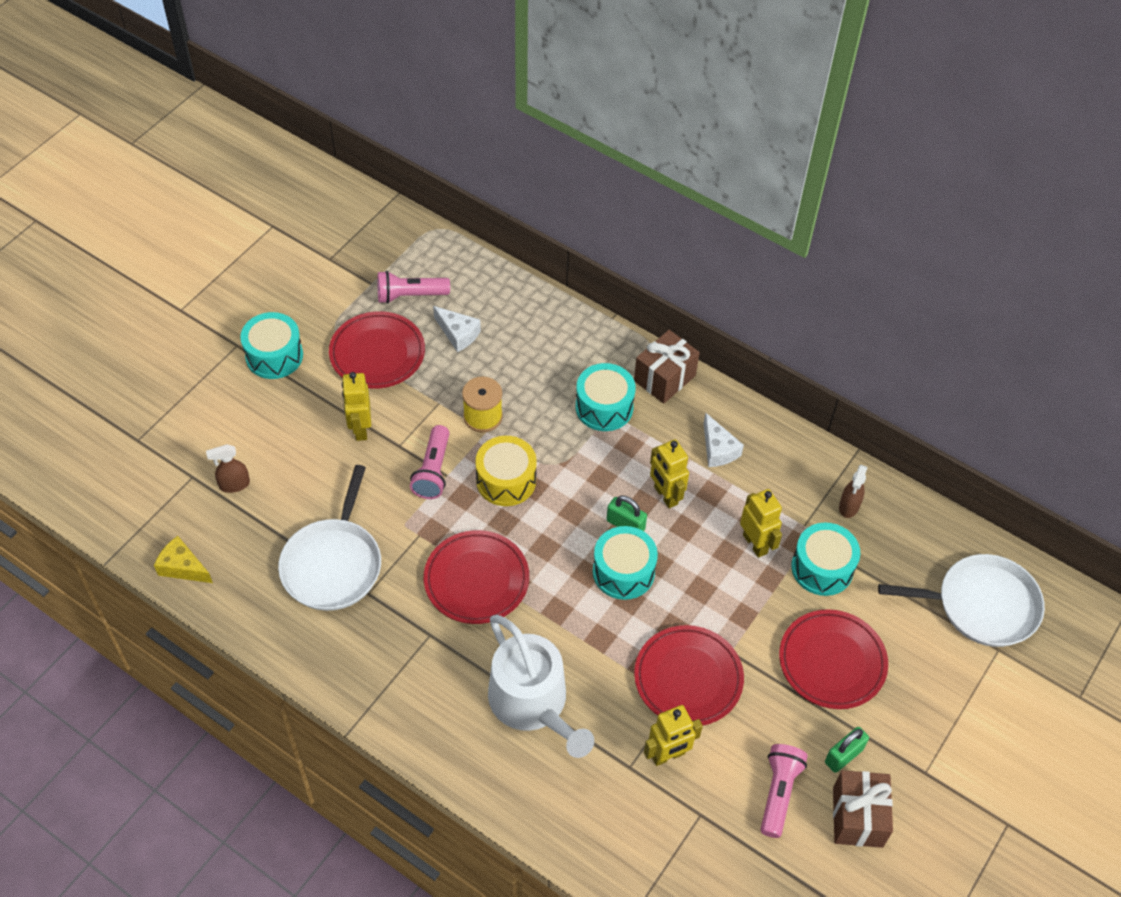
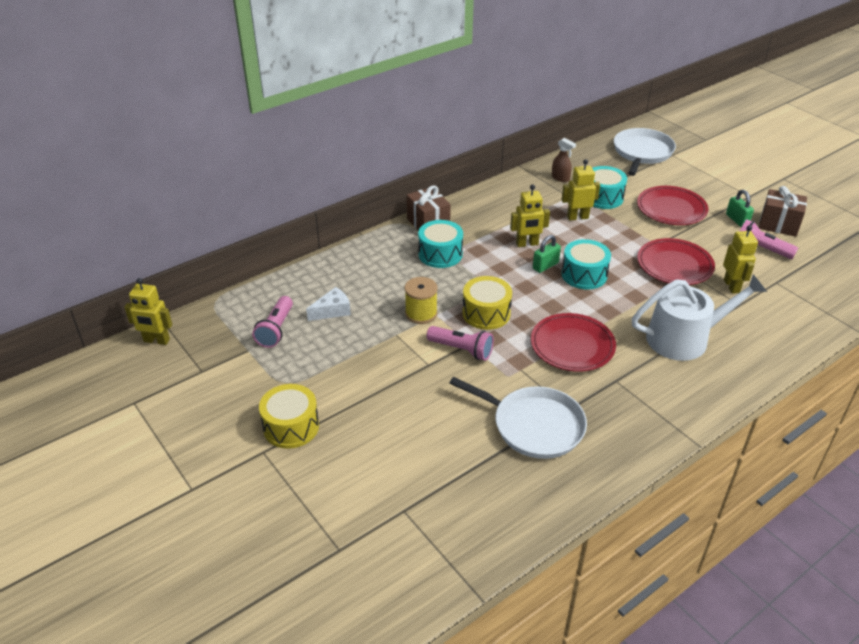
camera: 70 degrees left, 15 degrees down
(183, 567) = (506, 533): yellow cheese -> none
(234, 485) = (426, 479): brown spray bottle -> none
(274, 356) = (291, 427): turquoise drum -> yellow drum
(360, 428) = (400, 384): yellow robot -> yellow robot (156, 341)
(377, 354) = (326, 360): red plate -> none
(718, 449) = (498, 215): white cheese -> none

